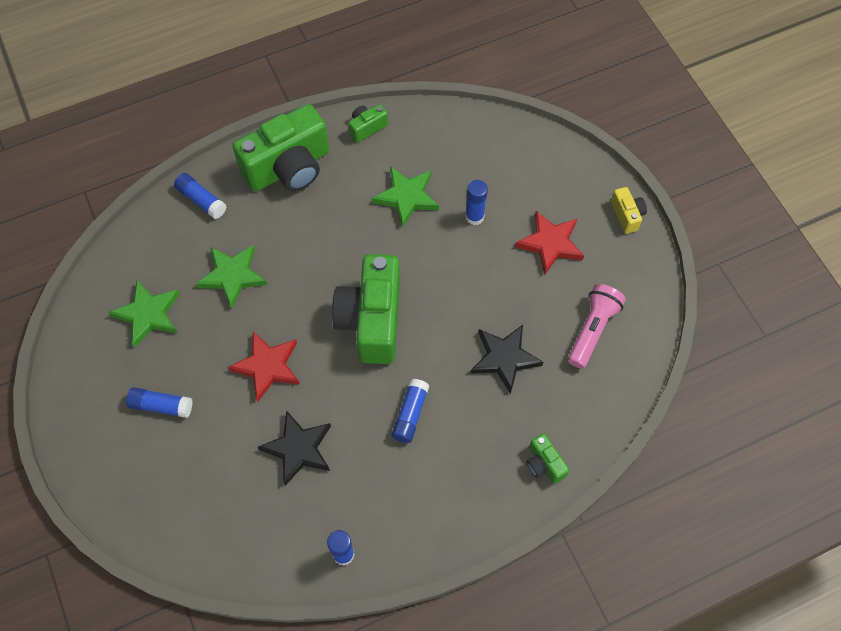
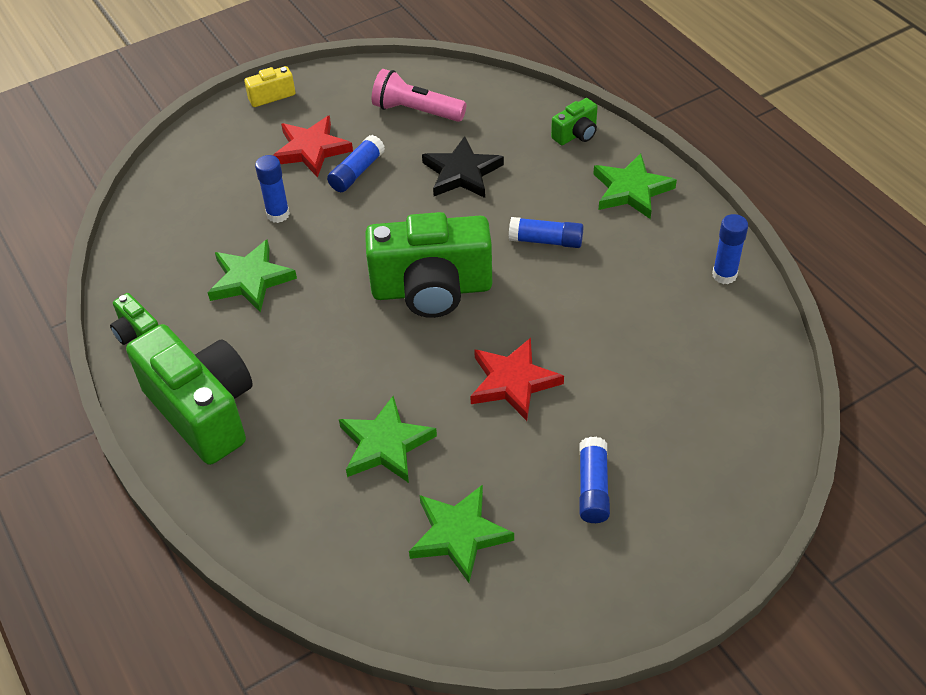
camera: 95 degrees left, 15 degrees down
(201, 200) = (261, 508): blue glue stick -> blue glue stick (357, 172)
(298, 449) = (614, 333): black star -> none
(461, 498) = (631, 190): none -> green star

